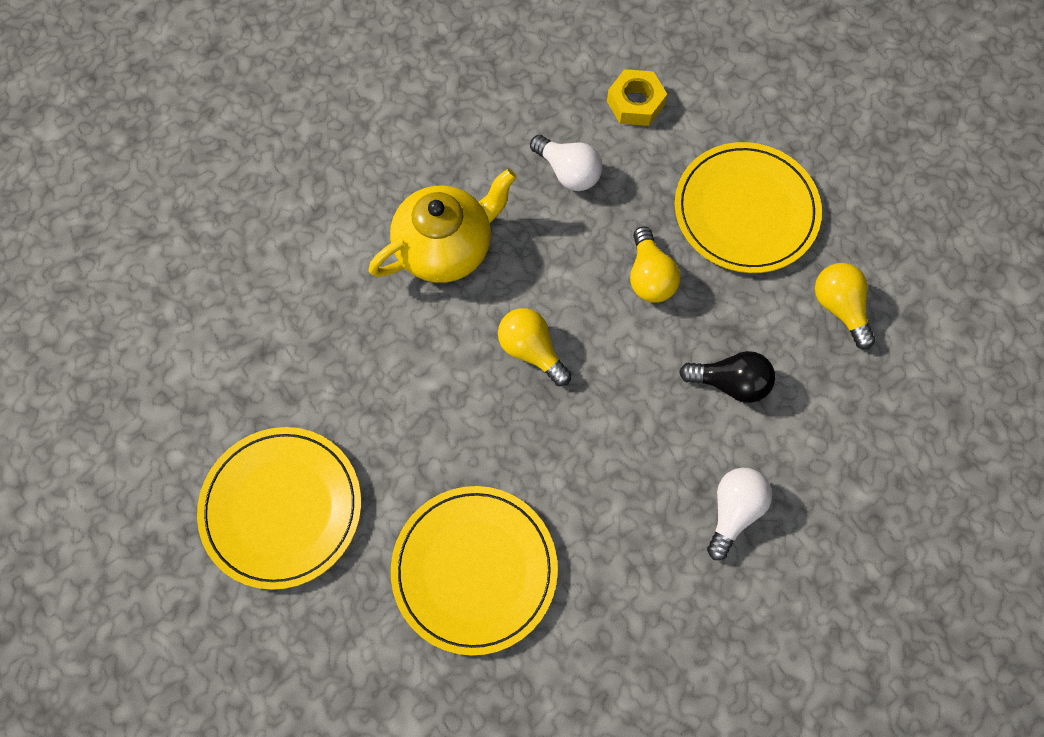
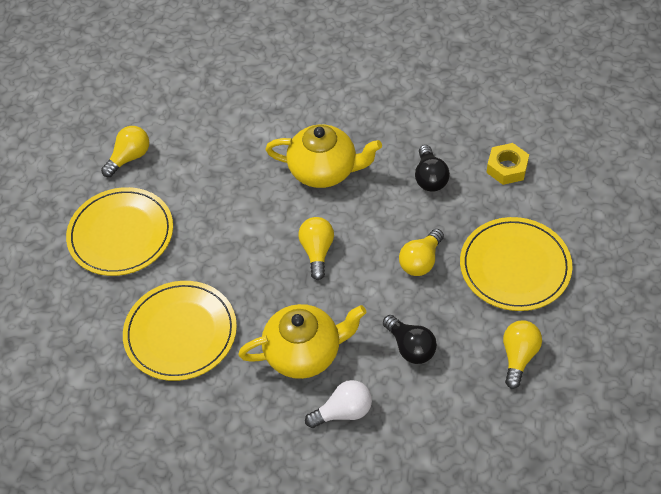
camera: 45 degrees right, 15 degrees down
(193, 403) = (129, 157): none -> yellow light bulb
(568, 172) = (430, 178): white light bulb -> black light bulb
(631, 479) = (304, 353): none -> yellow teapot

